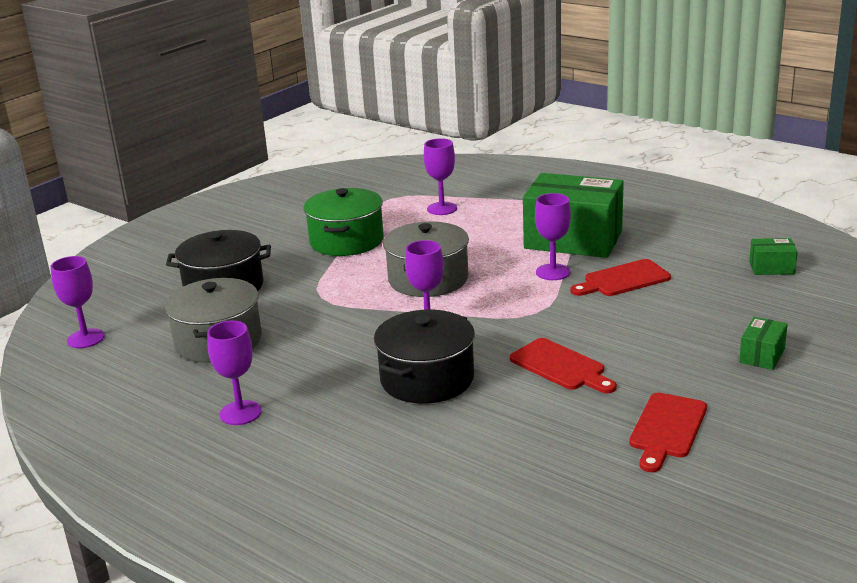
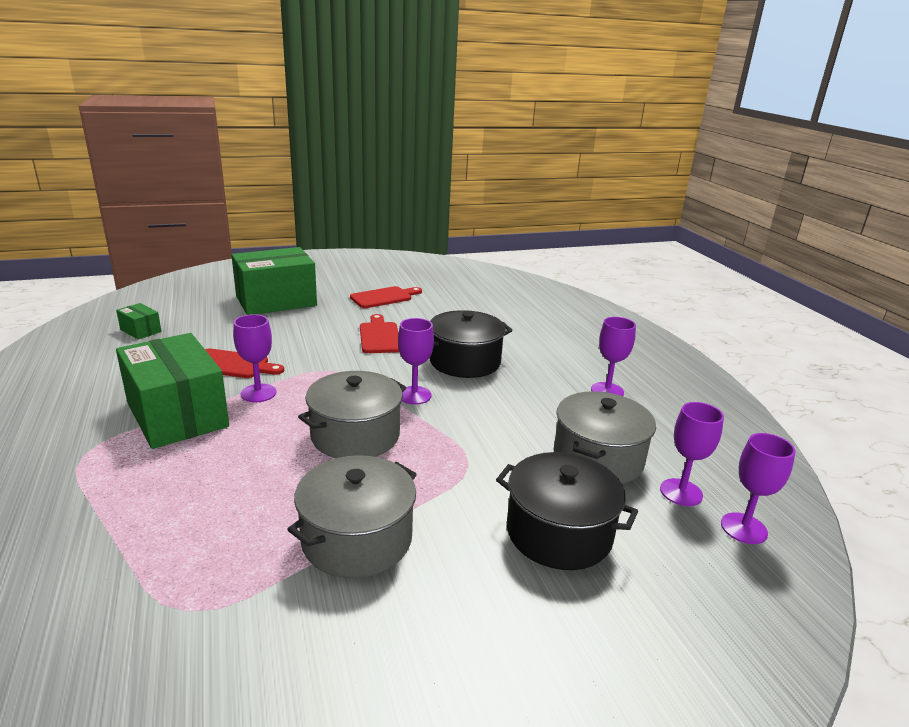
camera: 150 degrees left, 0 degrees up
(346, 241) = (357, 539): green pot -> grey pot
(442, 208) = (180, 536): purple goblet -> purple goblet (681, 492)
(762, 355) = (276, 301): green box -> green box, size x2.33

